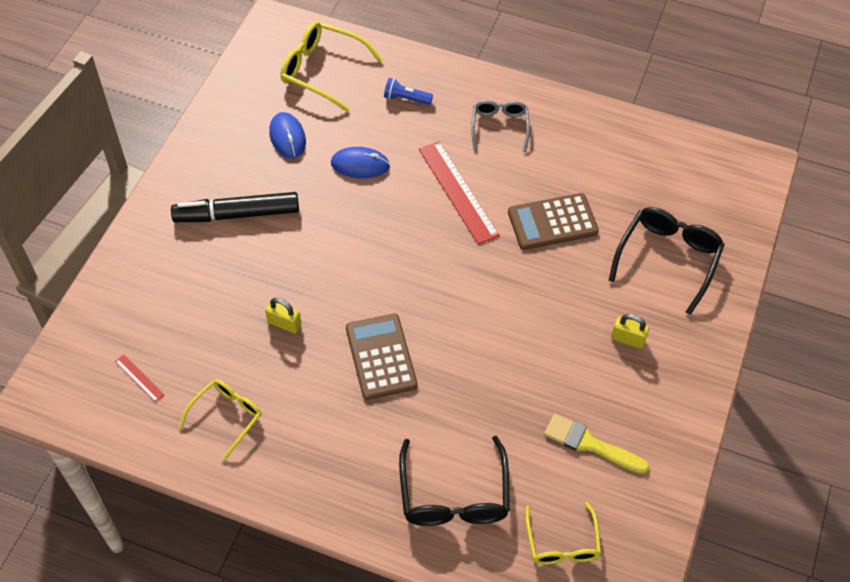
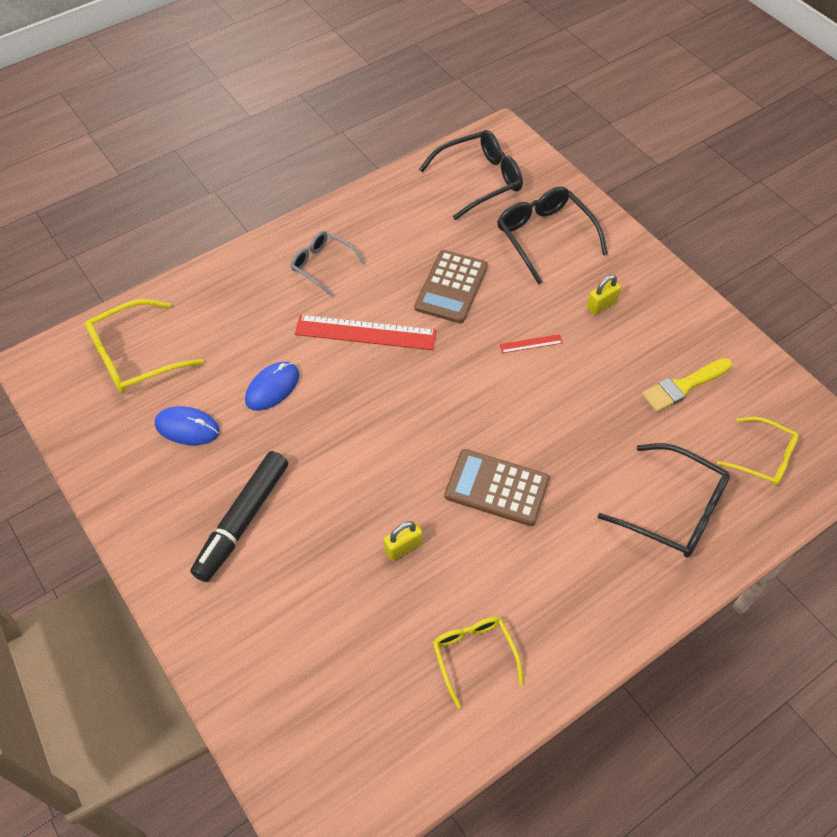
camera: 55 degrees left, 0 degrees up
(139, 378) = (371, 716): red ruler -> red ruler (531, 343)
(406, 98) = (229, 312): blue flashlight -> none
(689, 179) = (480, 180): none -> black glasses

